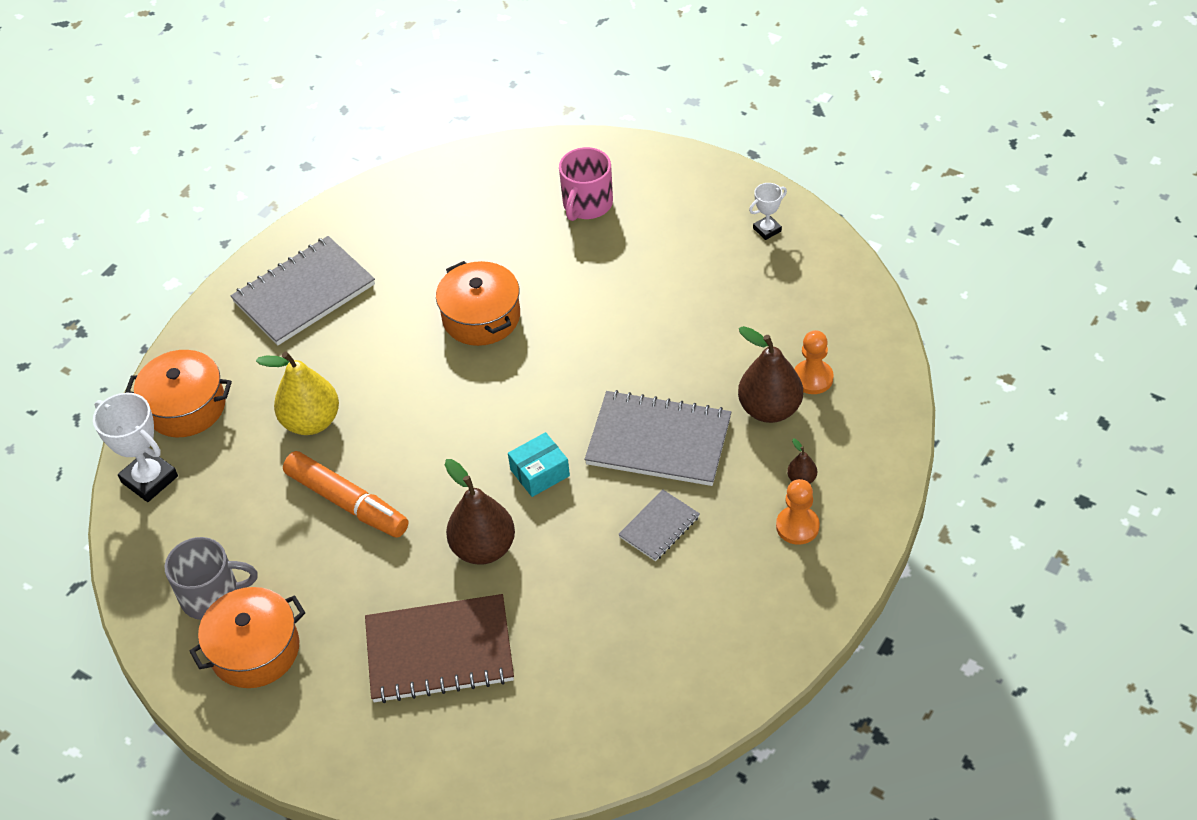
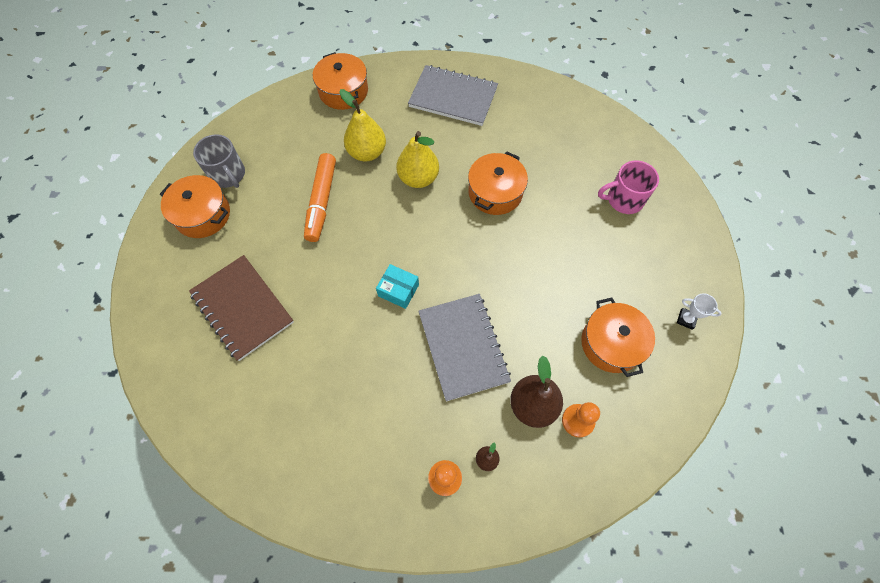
camera: 55 degrees right, 15 degrees up
(149, 479) = (288, 103): white trophy -> none
(397, 384) = (418, 178): none -> yellow pear
(483, 548) = (326, 290): brown pear -> none
(659, 527) = (396, 385): grey notebook -> none
(749, 306) = (611, 343): none -> orange pot

